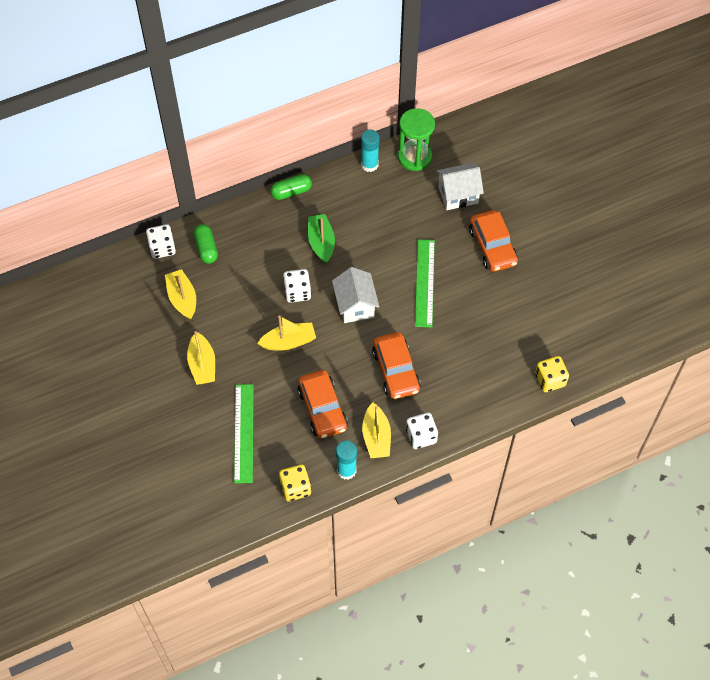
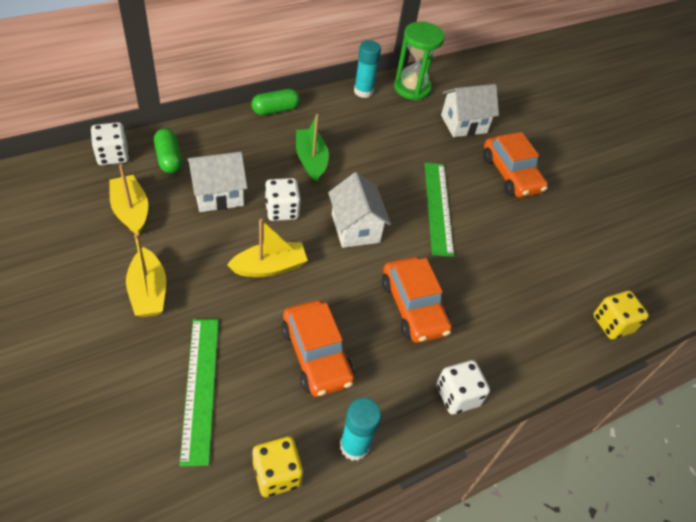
camera: 10 degrees left, 10 degrees down
(247, 280) = (218, 195): none -> white house
(376, 437) = (395, 396): yellow boat -> none

